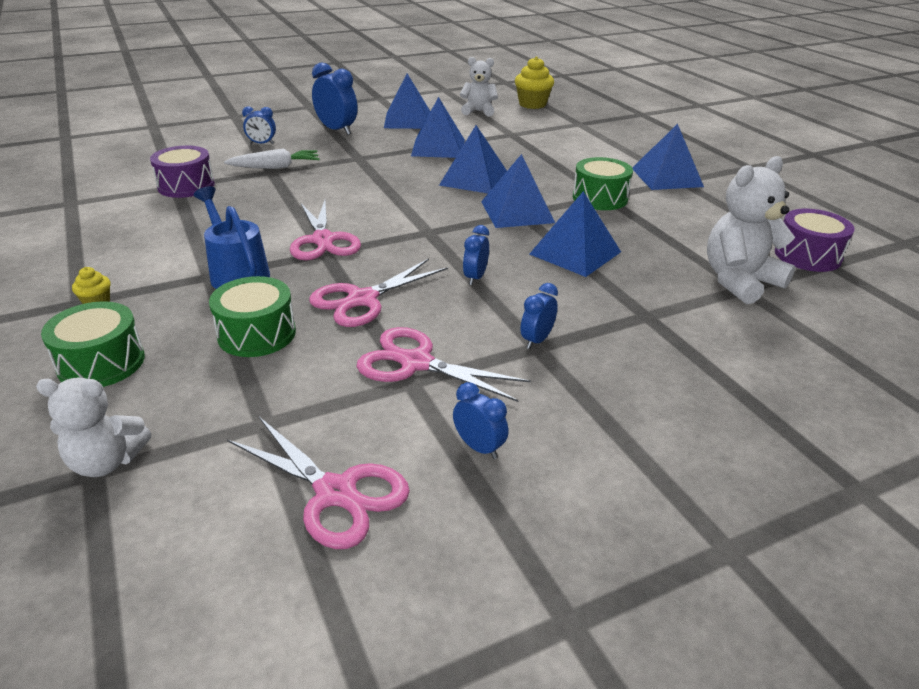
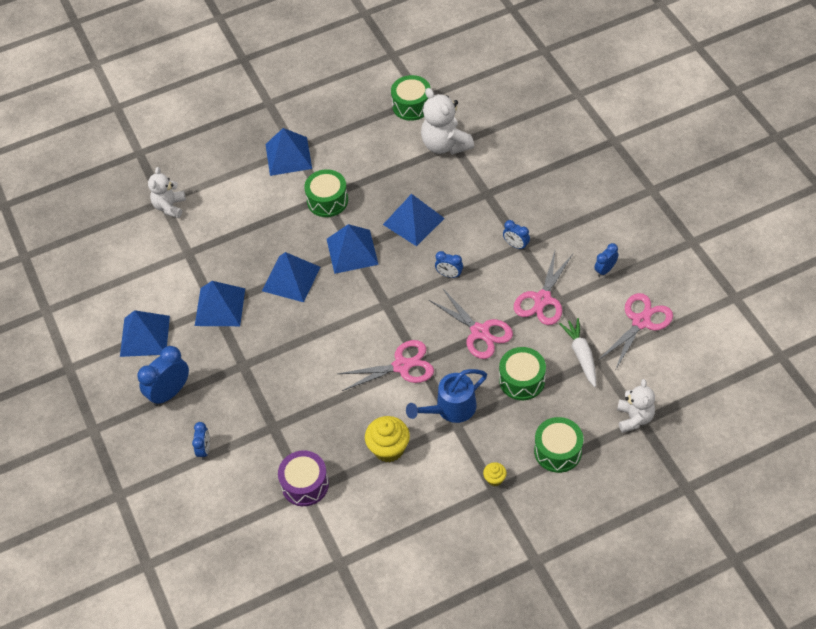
camera: 85 degrees left, 20 degrees up
(275, 167) = (264, 425): white carrot -> white carrot (581, 355)
(478, 111) = (122, 278): white teddy bear -> white teddy bear (170, 207)
(532, 104) = (104, 234): yellow cupcake -> yellow cupcake (388, 449)
(807, 255) = (411, 105): purple drum -> green drum

